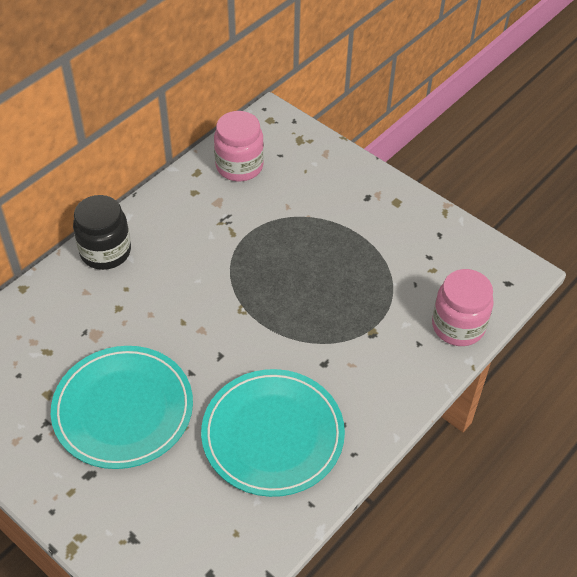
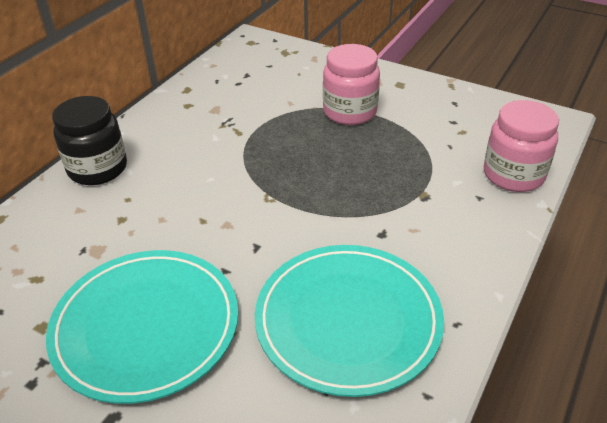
camera: 10 degrees left, 10 degrees down
(239, 166) = (230, 79): pink jar -> pink jar (350, 112)

